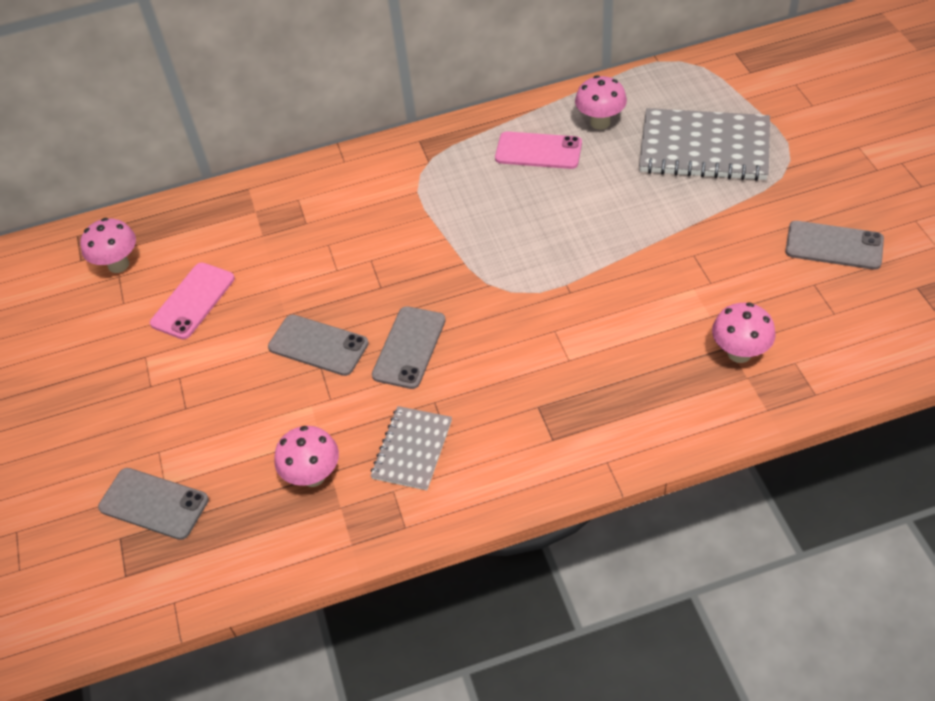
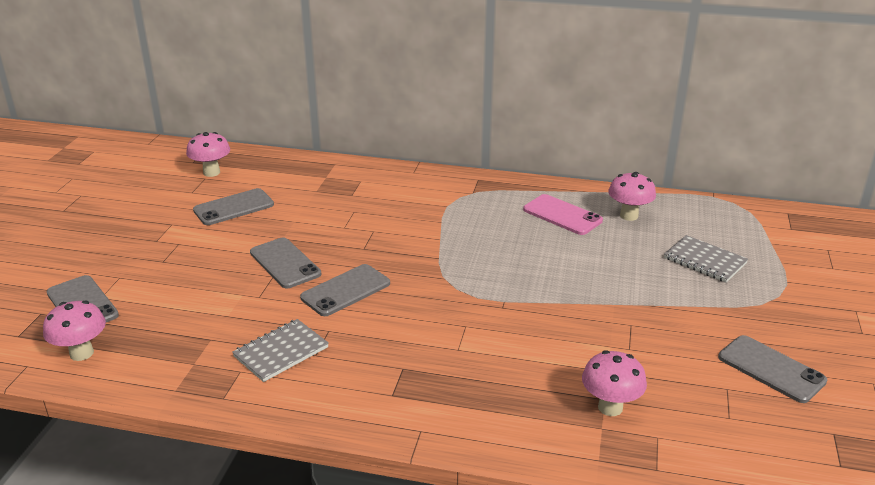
camera: 25 degrees right, 20 degrees down
(193, 301) = (234, 207): pink phone -> grey phone
(313, 476) = (197, 336): pink mushroom -> pink mushroom (81, 353)
(704, 148) = (704, 261): grey notebook -> grey notebook, size x0.57

